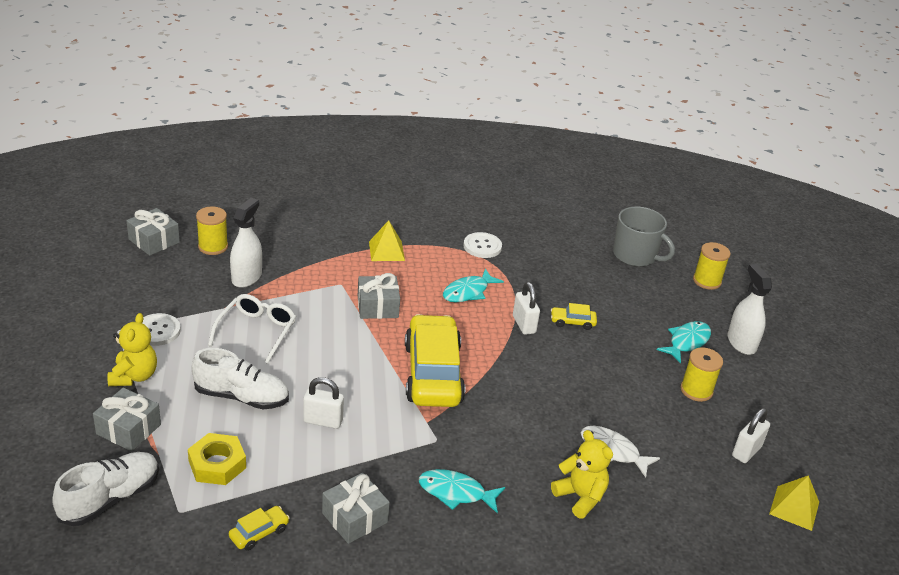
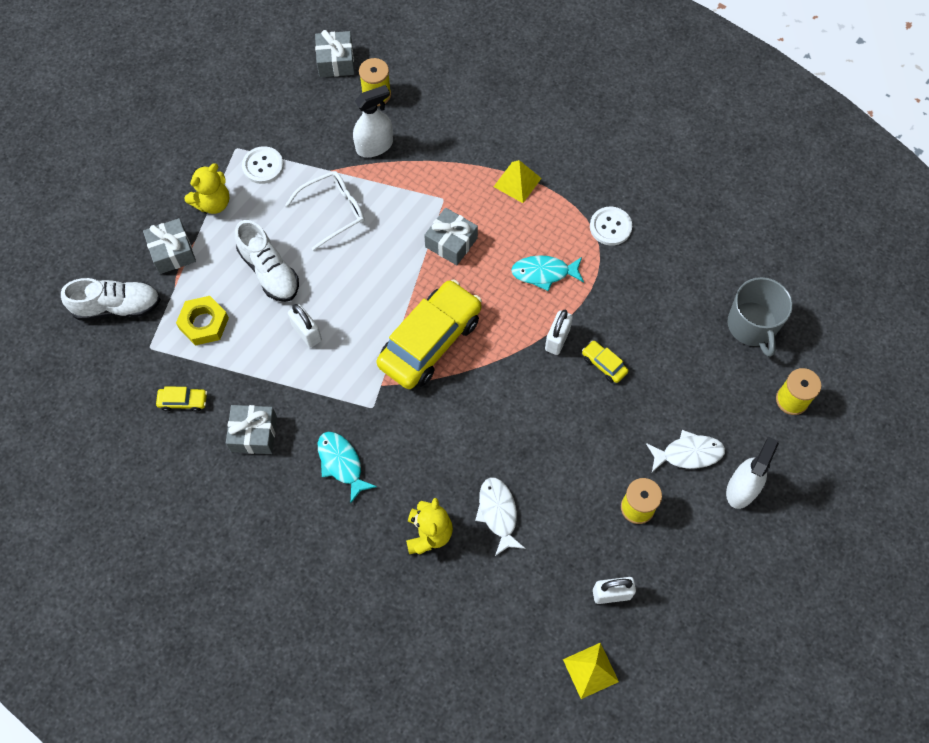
camera: 45 degrees right, 30 degrees up
(687, 342) = (688, 453): turquoise fish -> white fish

